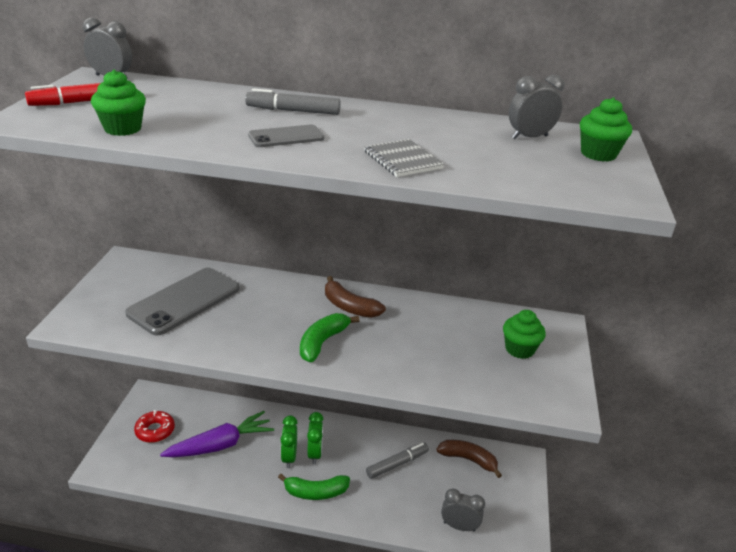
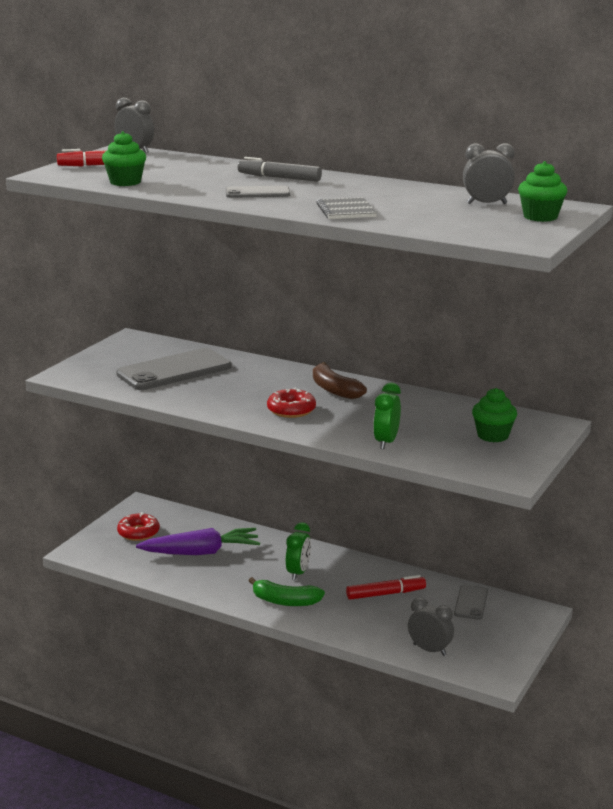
camera: 20 degrees right, 10 degrees down
(289, 457) = (269, 571): green clock -> green clock (386, 442)
(322, 342) = (291, 410): green banana -> red donut
(397, 464) = (385, 594): grey marker -> red marker
(468, 459) = (471, 602): brown banana -> grey phone

